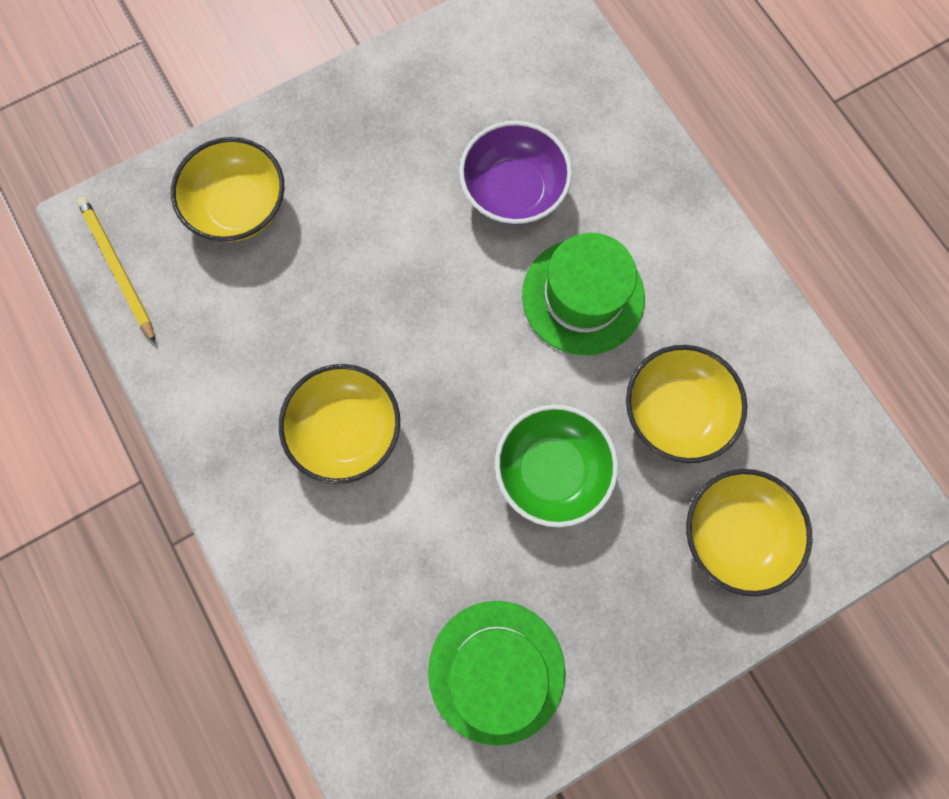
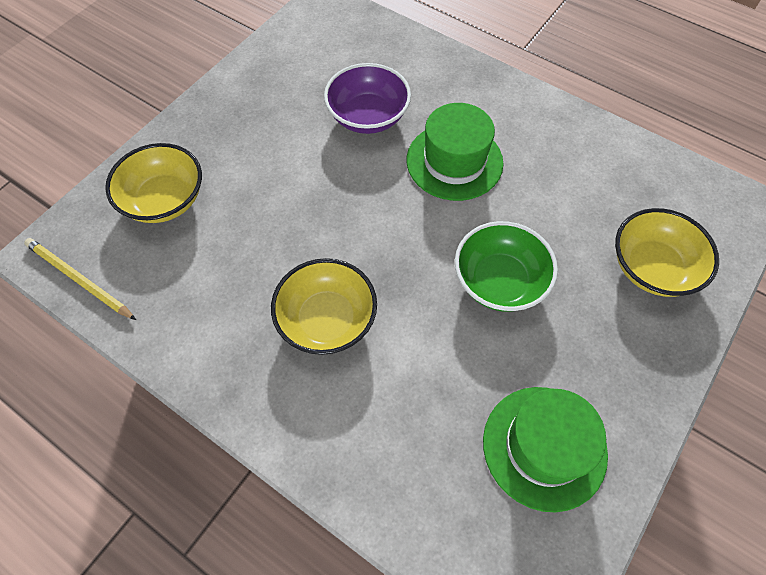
camera: 25 degrees left, 15 degrees down
(675, 411) = (562, 207): yellow bowl -> none

